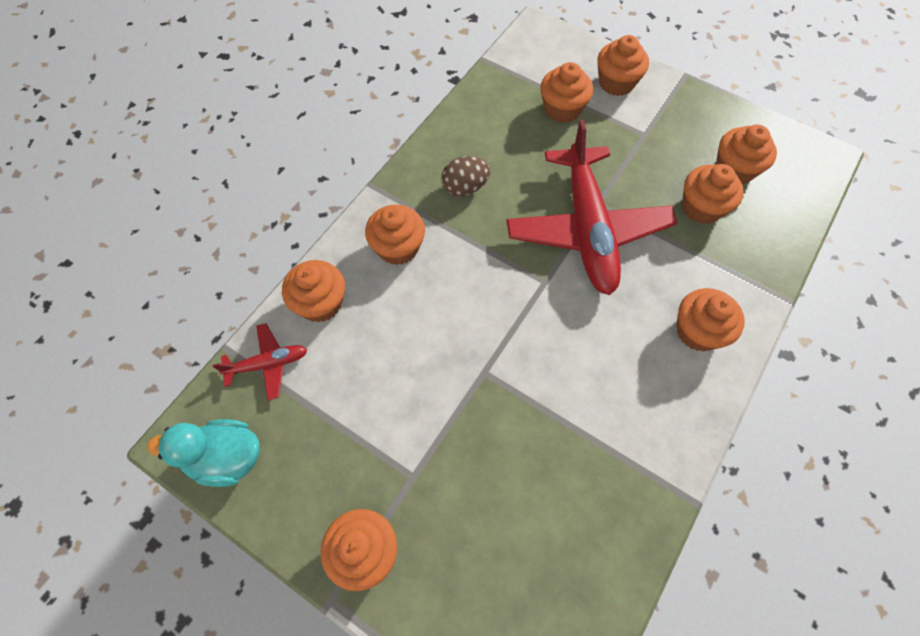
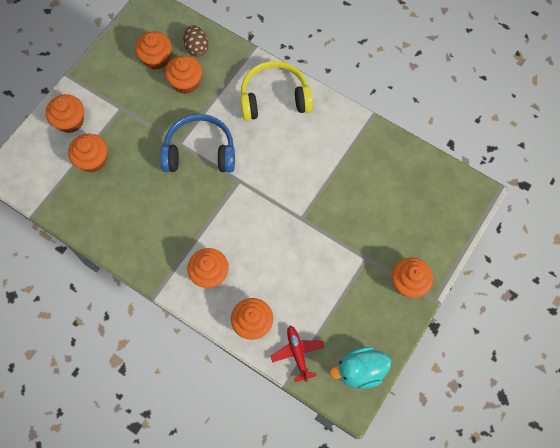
camera: 90 degrees left, 5 degrees up
(226, 458) = (360, 370): turquoise duck -> turquoise duck turned 75 degrees clockwise
(465, 187) = (160, 229): brown egg -> brown egg (196, 48)
(587, 229) = (200, 152): red plane -> blue headphones
(698, 331) = (274, 98): orange cupcake -> yellow headphones

